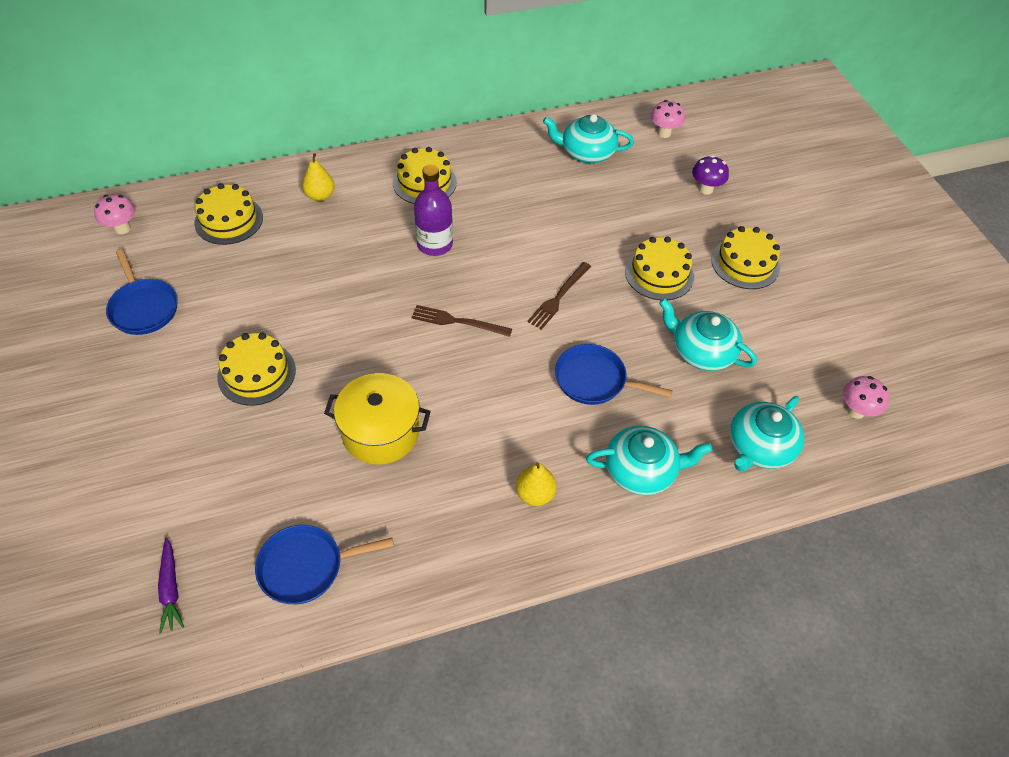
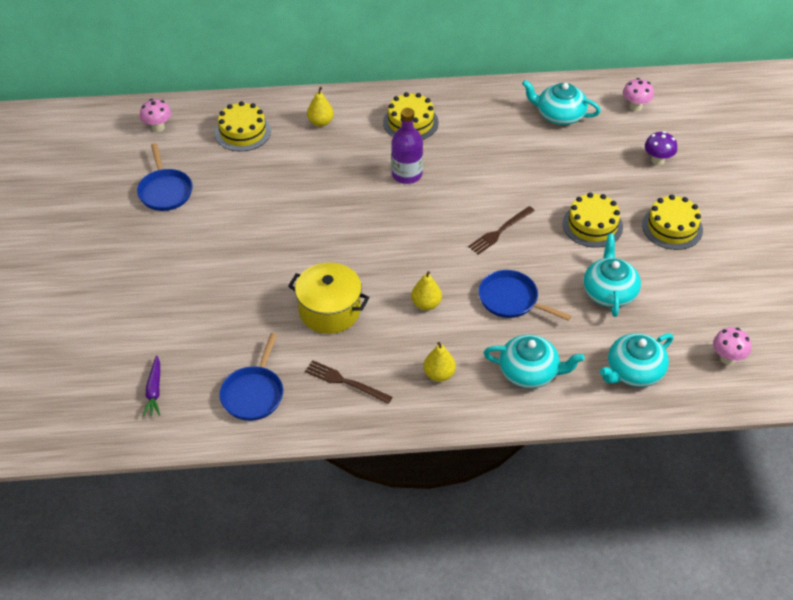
camera: 15 degrees right, 5 degrees down
(256, 373) = (243, 253): yellow cake -> none
(306, 567) = (253, 393): blue pan -> blue pan turned 75 degrees counterclockwise
(457, 321) = (410, 238): brown fork -> brown fork (345, 382)
(496, 403) = (426, 304): none -> yellow pear
(701, 351) = (609, 292): turquoise teapot -> turquoise teapot turned 45 degrees clockwise

